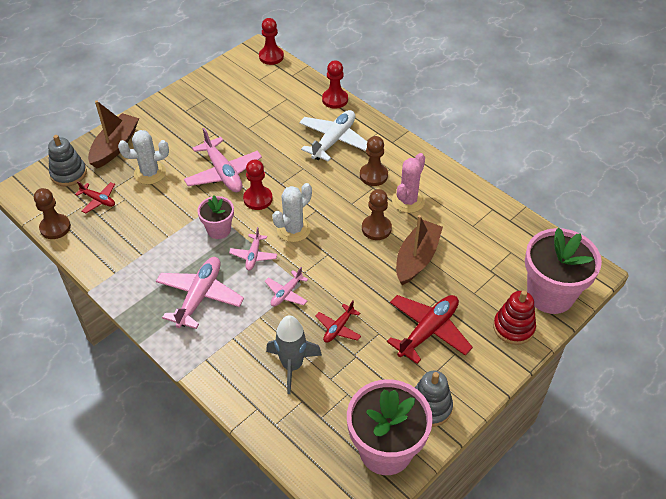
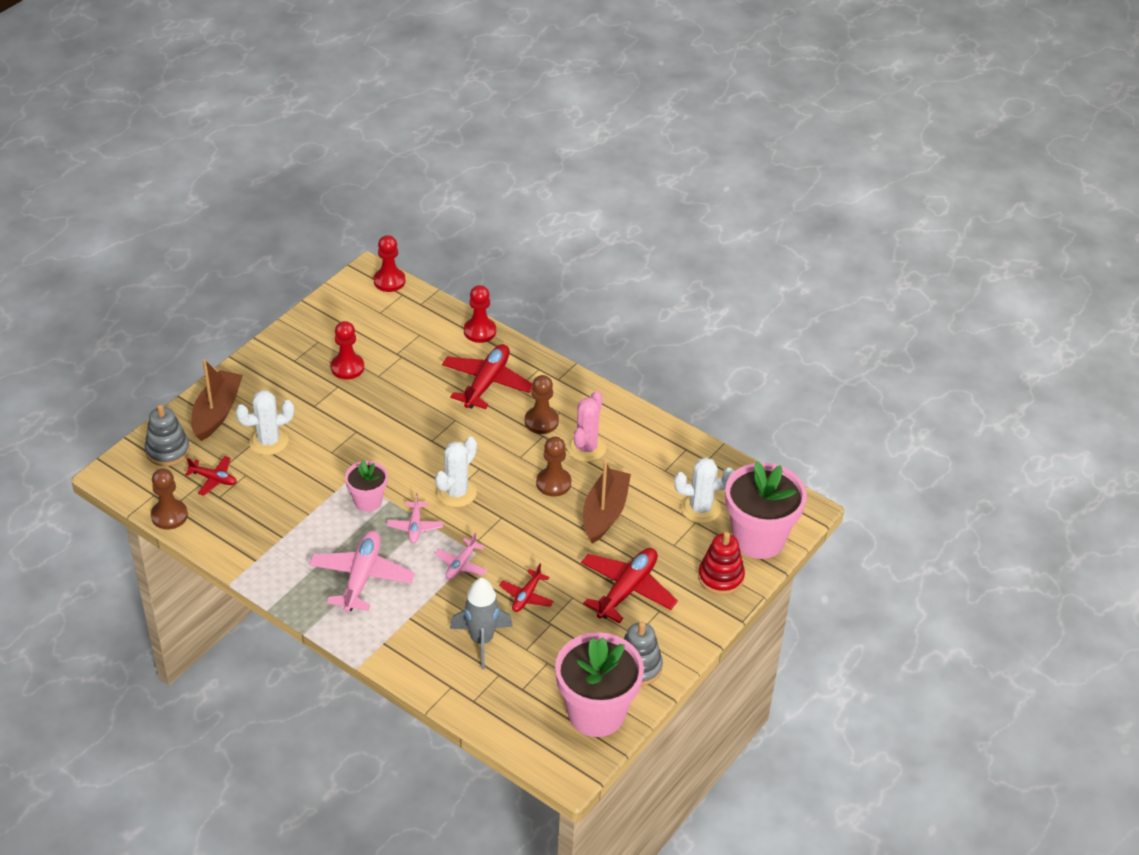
camera: 10 degrees left, 5 degrees down
(223, 173) = (359, 433): pink plane -> none
(258, 199) = (407, 461): red pawn -> red pawn (347, 367)
(334, 140) = (487, 383): white plane -> red plane
(501, 262) = (700, 508): none -> white cactus

